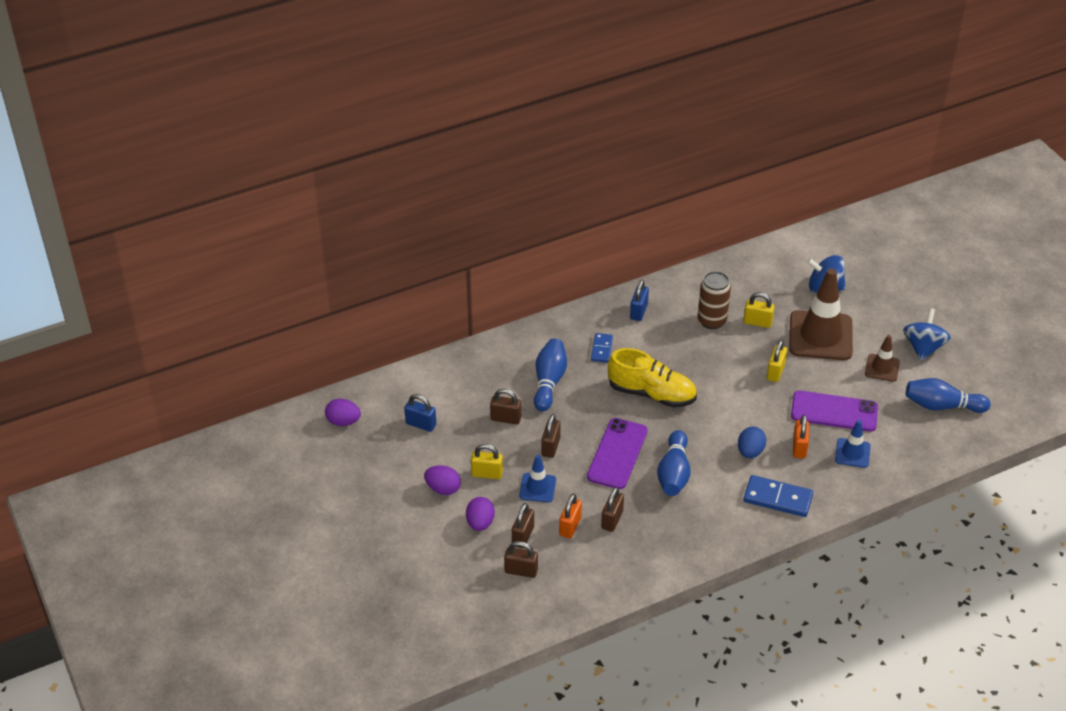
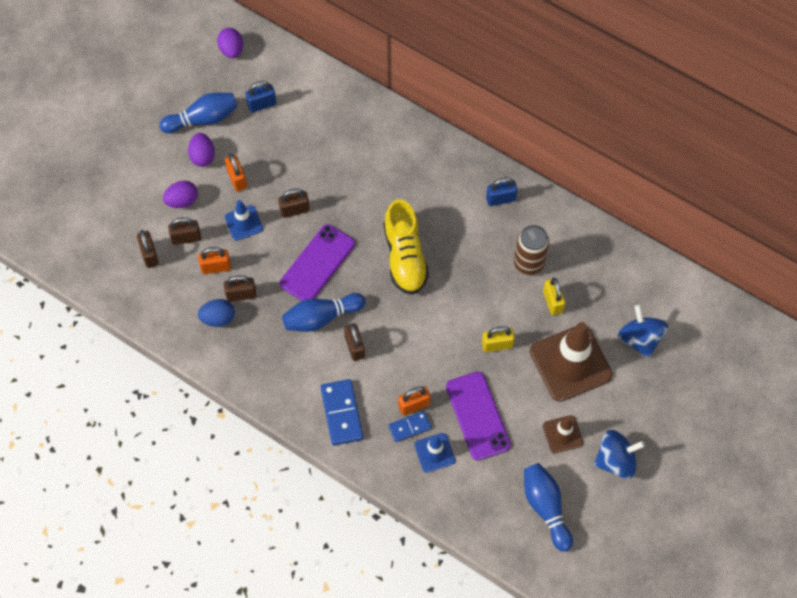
camera: 60 degrees right, 20 degrees up
(421, 424) = (262, 104): blue padlock -> blue padlock turned 75 degrees clockwise
(487, 474) = (237, 179): yellow padlock -> orange padlock
(506, 419) = (306, 161): brown padlock -> brown padlock (354, 347)
(549, 382) = (369, 172): blue bowling pin -> blue bowling pin (203, 119)
(601, 349) = (434, 192): blue domino -> blue domino (409, 427)
(617, 454) = (317, 264): purple phone -> purple phone turned 45 degrees counterclockwise
(750, 452) = (384, 367): blue egg -> blue egg (218, 318)

